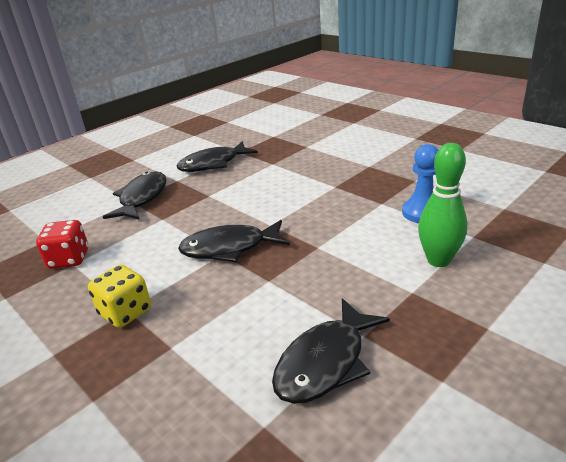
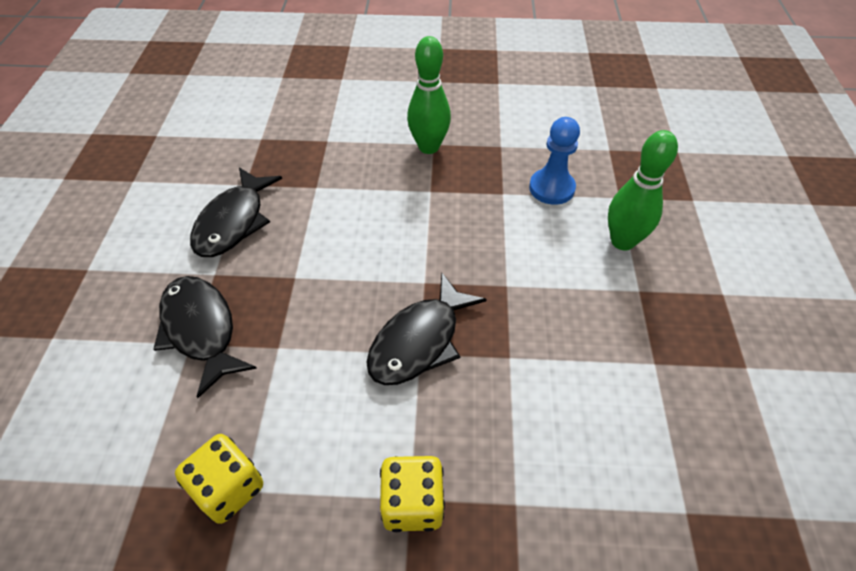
camera: 45 degrees left, 20 degrees up
(69, 259) = (229, 488): red dice -> yellow dice
(325, 362) = (658, 413): black fish -> none
(363, 166) = (428, 147): none -> green bowling pin

